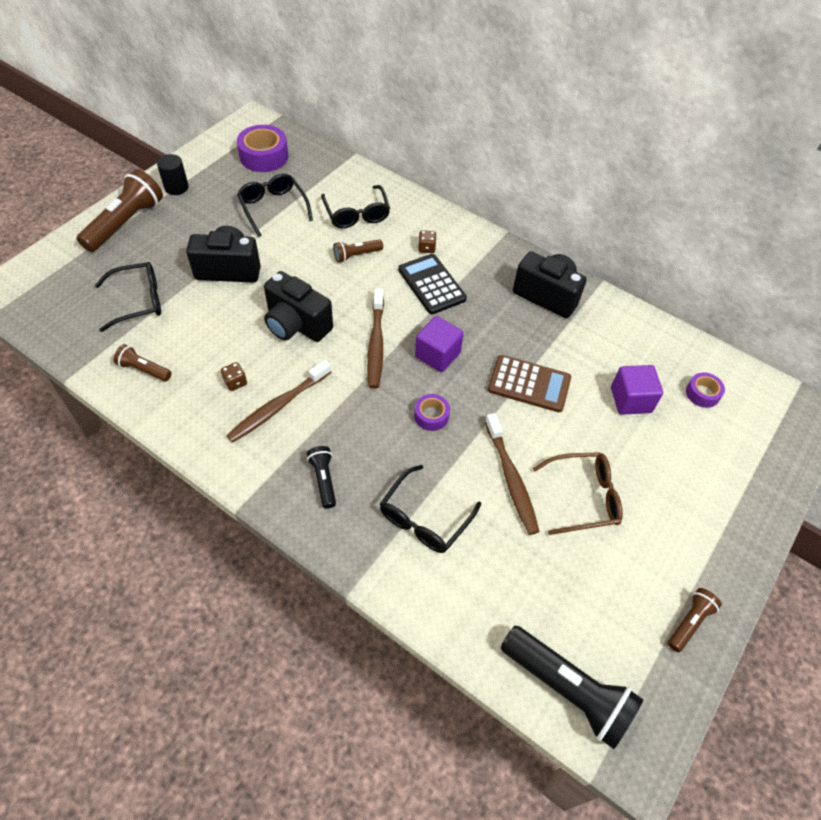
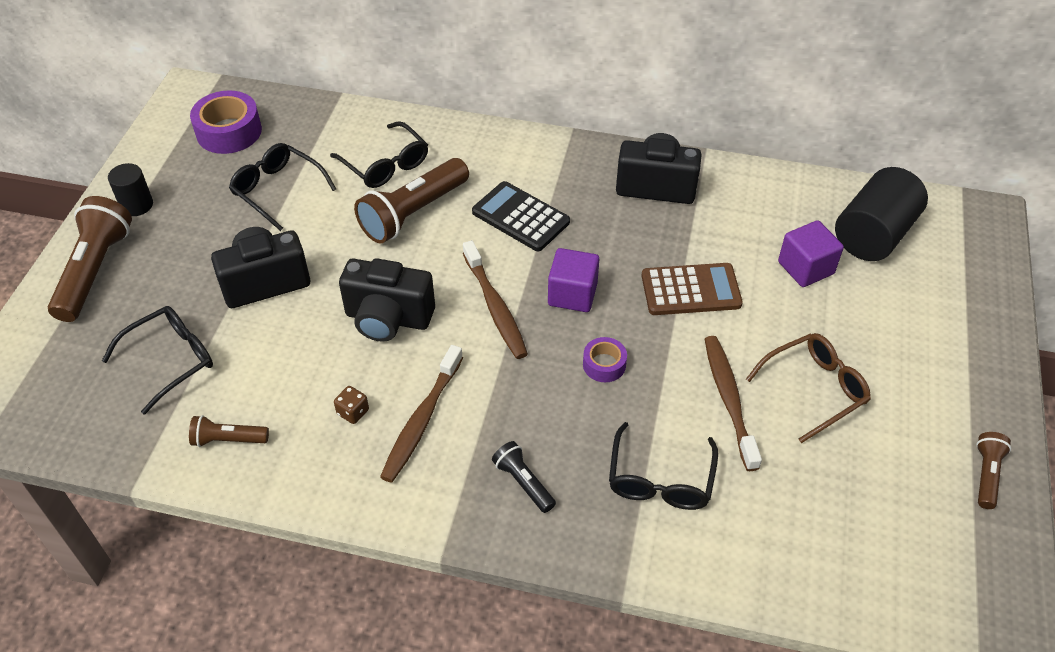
camera: 20 degrees left, 5 degrees down
(356, 255) = (413, 213): brown flashlight -> brown flashlight, size x1.95
(426, 248) = (491, 177): brown dice -> none
(511, 479) = (729, 400): brown toothbrush -> brown toothbrush turned 150 degrees counterclockwise
(568, 689) = (907, 594): black flashlight -> none
(702, 393) = (873, 235): purple tape -> black cylinder

